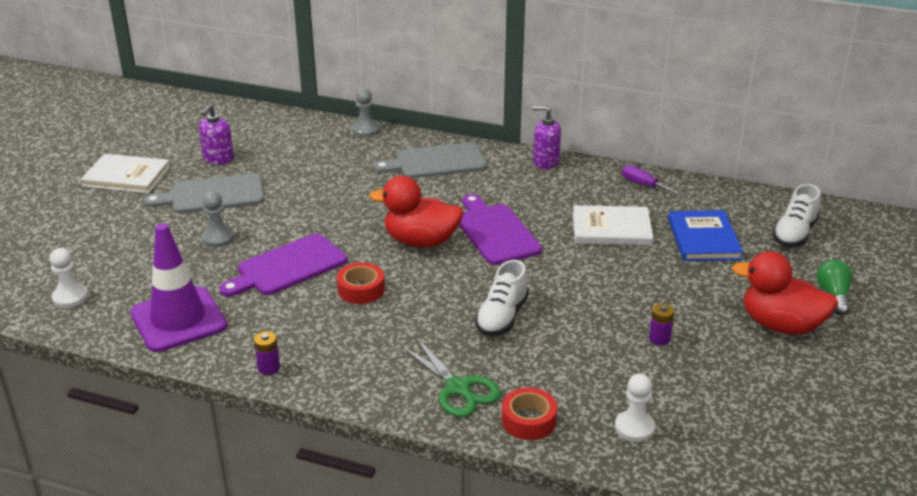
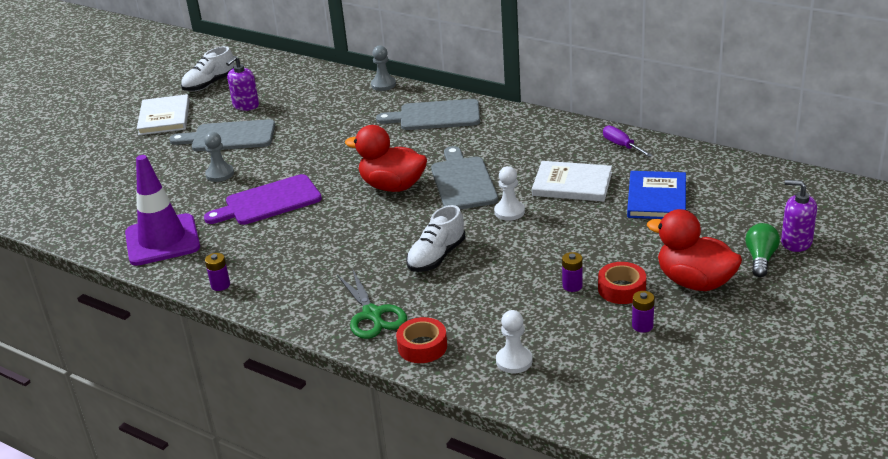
camera: 15 degrees right, 0 degrees up
(70, 297) = (84, 216): white pawn -> white pawn (509, 212)
(126, 176) = (164, 117): white book -> white book turned 60 degrees clockwise
(361, 289) = (323, 225): red tape -> red tape (621, 289)
(495, 232) = (462, 181): purple cutting board -> grey cutting board
(545, 162) = (537, 120): purple soap dispenser -> purple soap dispenser (796, 242)
(750, 377) = (642, 326): none -> purple battery
(794, 234) = (749, 198): white shoe -> white shoe (209, 84)

